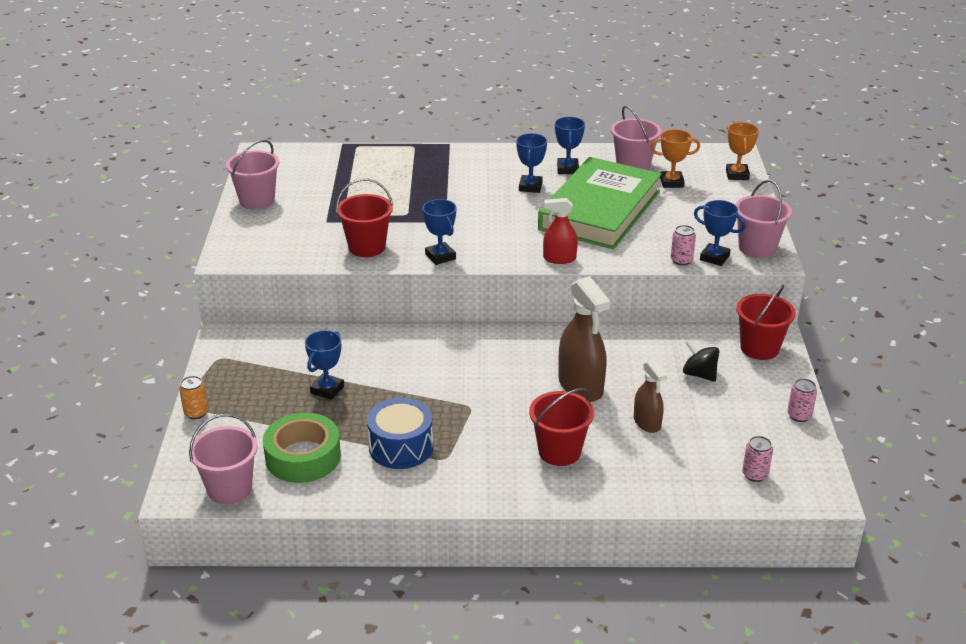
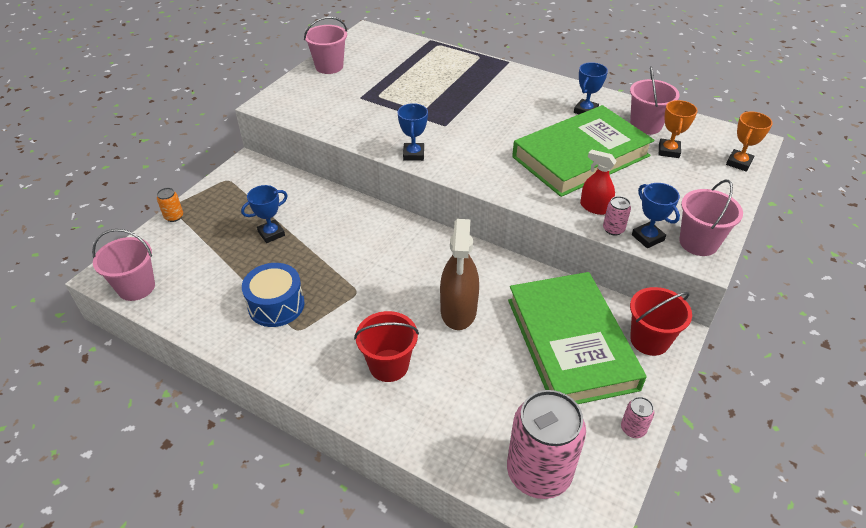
camera: 30 degrees right, 10 degrees up
(303, 457) = (205, 283): green tape -> none
(367, 247) = (367, 128): red bucket -> none
(530, 187) = (540, 117): blue trophy -> none
(559, 259) = (506, 189): red spray bottle -> red spray bottle (594, 207)
(647, 423) = (484, 371): brown spray bottle -> none
(671, 182) = (668, 151): orange trophy -> orange trophy turned 75 degrees clockwise
(699, 374) = (571, 343): black spinning top -> green book
(755, 474) = (538, 473): pink can -> pink can, size x2.42

